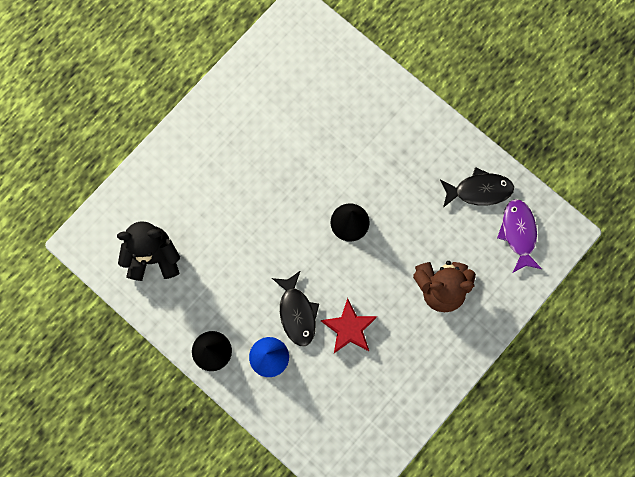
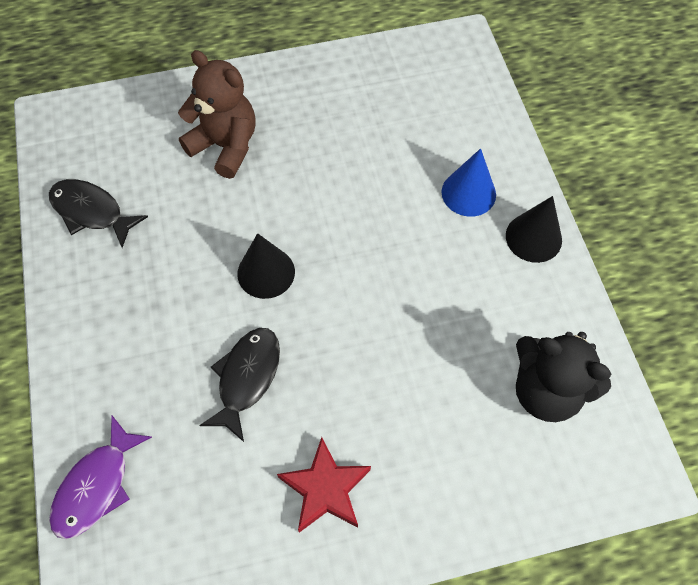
camera: 145 degrees left, 15 degrees down
(297, 313) = (404, 216): black fish -> black fish (247, 378)
(349, 328) = (356, 167): red star -> red star (325, 489)
(518, 233) = (96, 146): purple fish -> purple fish (97, 486)

